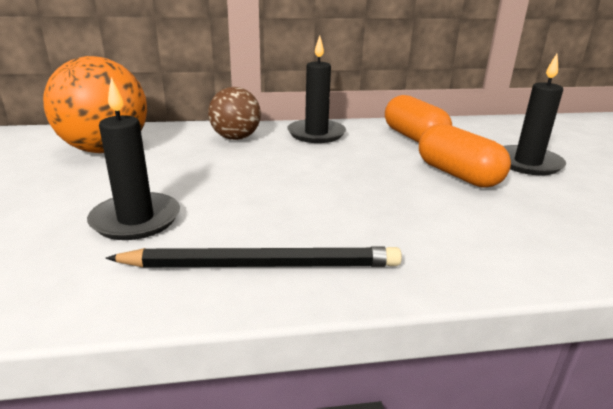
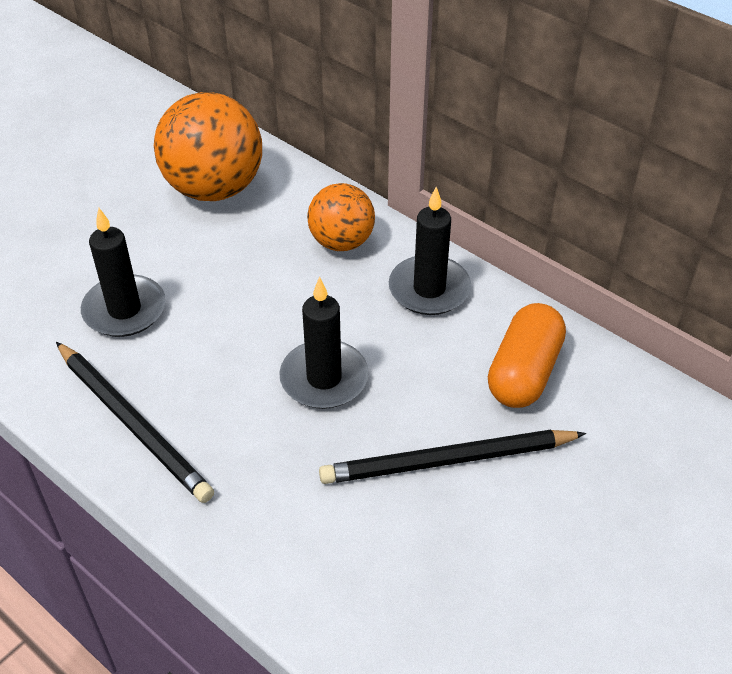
camera: 50 degrees right, 20 degrees up
(235, 138) = (341, 242): brown ball -> orange ball
(457, 175) = (448, 461): orange capsule -> black pencil
(527, 163) = (563, 509): black candle -> black candle (324, 378)

